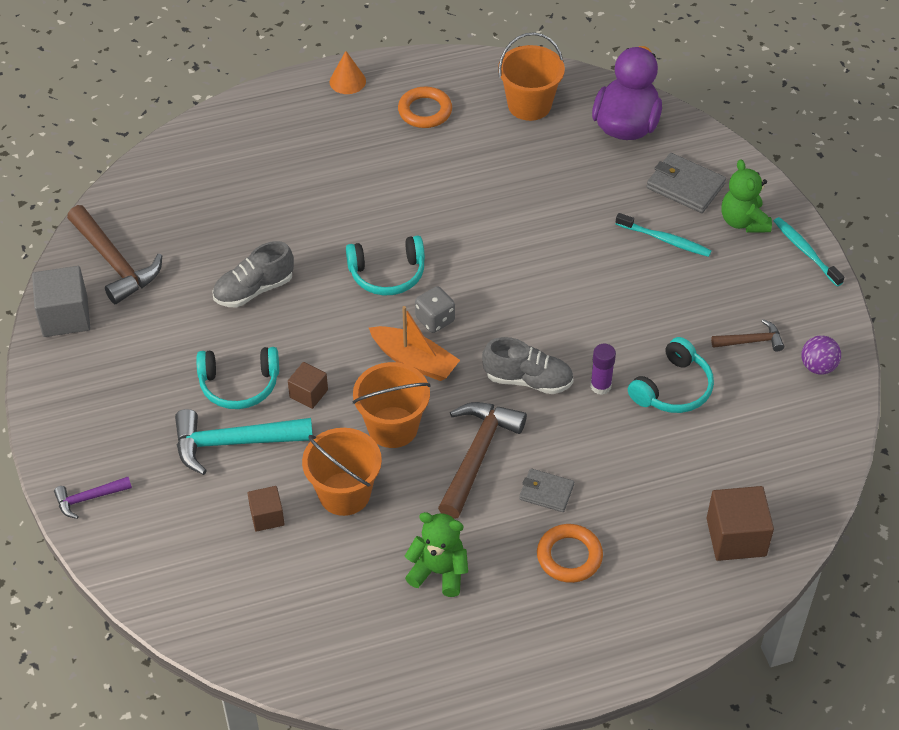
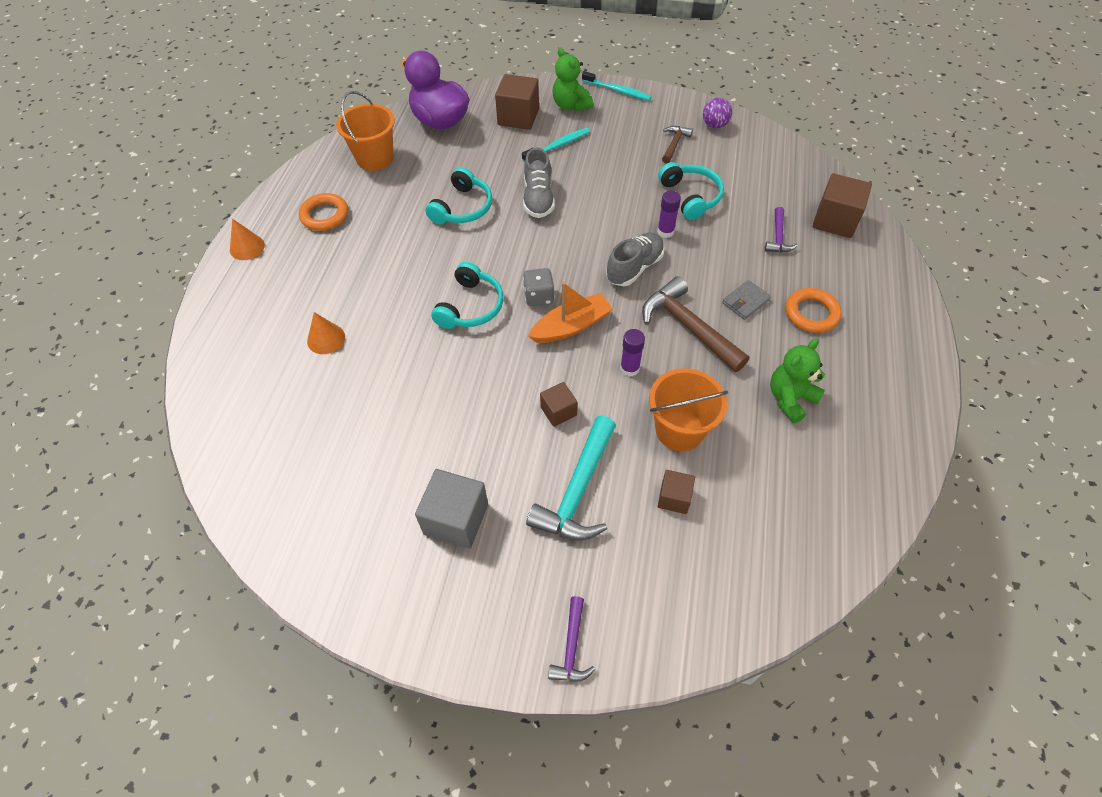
camera: 60 degrees left, 5 degrees up
(65, 316) = (328, 576): grey cube -> grey cube (456, 519)
(115, 262) = (296, 503): brown hammer -> none
(239, 385) = (515, 459): turquoise headphones -> turquoise headphones (462, 208)
(254, 290) = (416, 404): grey shoe -> grey shoe (538, 199)
(282, 192) = (326, 339): none -> orange cone
(393, 427) = (629, 368): orange bucket -> purple glue stick
(667, 490) = (778, 237): none -> purple hammer
(685, 186) = (518, 117): grey wallet -> brown cube
(743, 221) = (570, 105): green teddy bear -> green teddy bear turned 45 degrees clockwise
(806, 252) = (617, 90): turquoise toothbrush -> turquoise toothbrush turned 150 degrees counterclockwise

